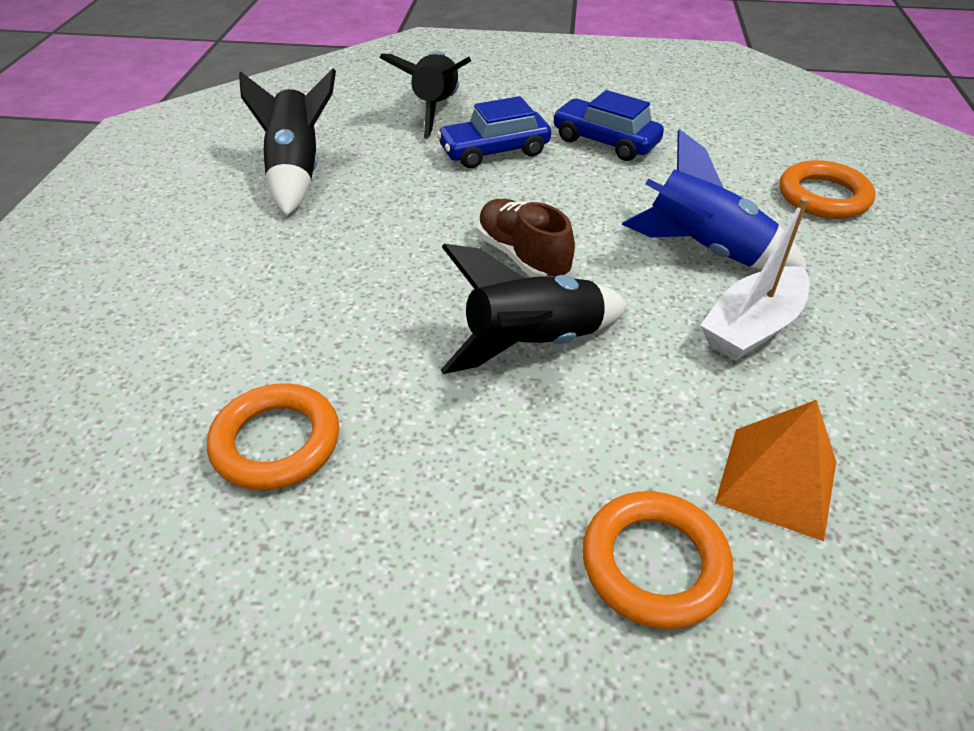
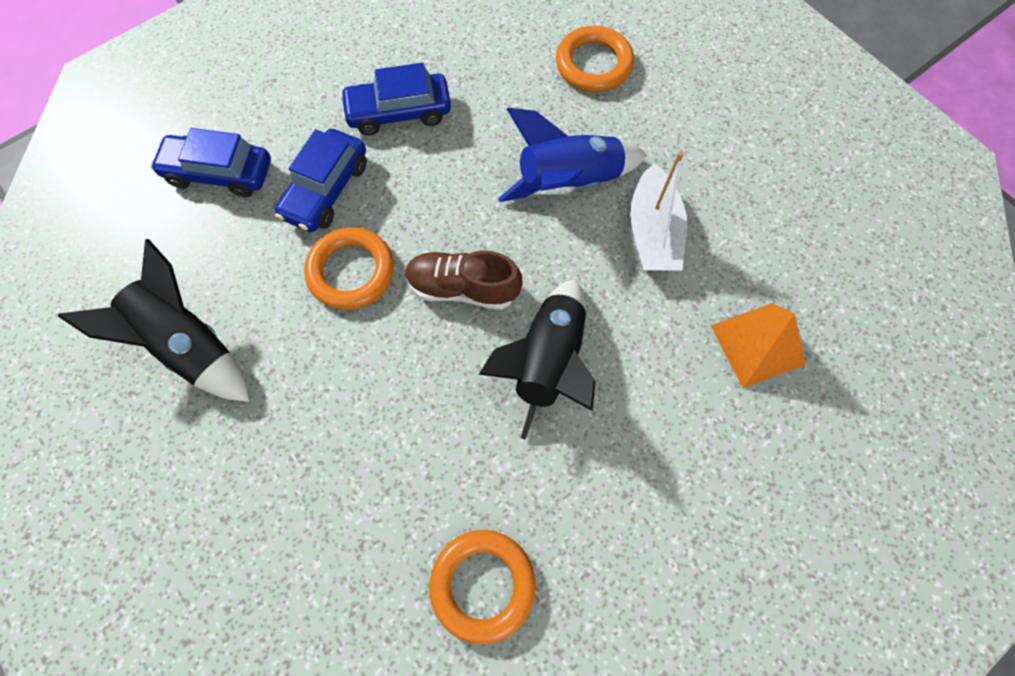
camera: 45 degrees left, 25 degrees up
(435, 109) = (219, 173): black rocket -> blue car
(654, 563) = (749, 455): orange ring -> orange ring (351, 271)

